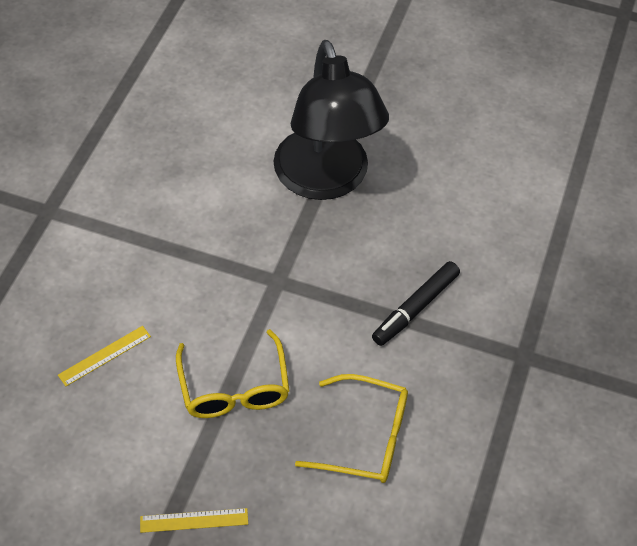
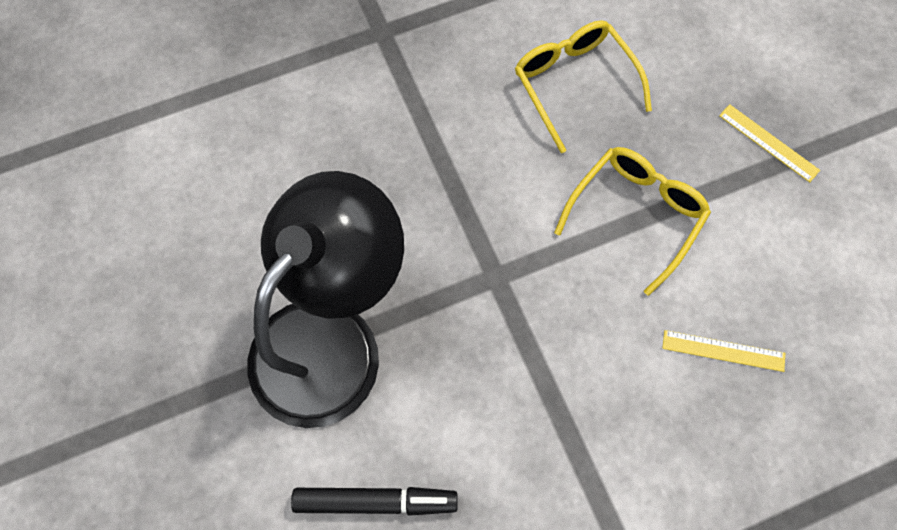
camera: 130 degrees left, 15 degrees up
(415, 308) = (412, 141): black marker -> black marker (375, 501)

